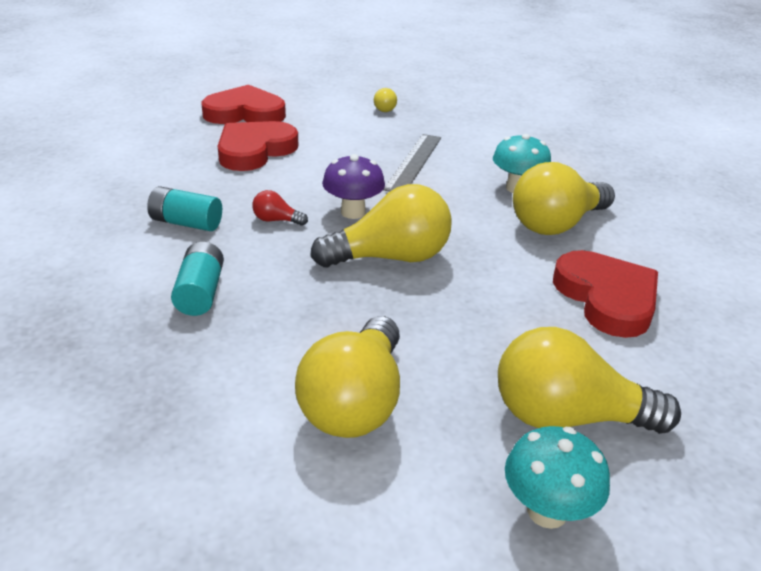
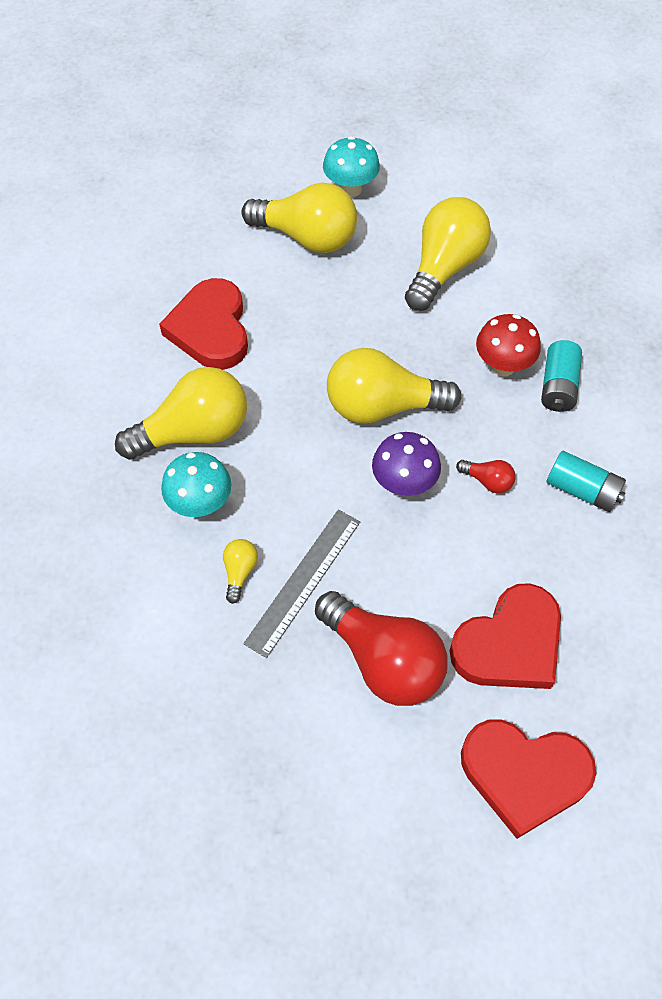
camera: 165 degrees left, 25 degrees up
(265, 303) = (503, 366): none -> red mushroom
(343, 139) = (383, 660): none -> red light bulb
(384, 108) = (297, 762): yellow light bulb -> yellow light bulb (240, 572)

